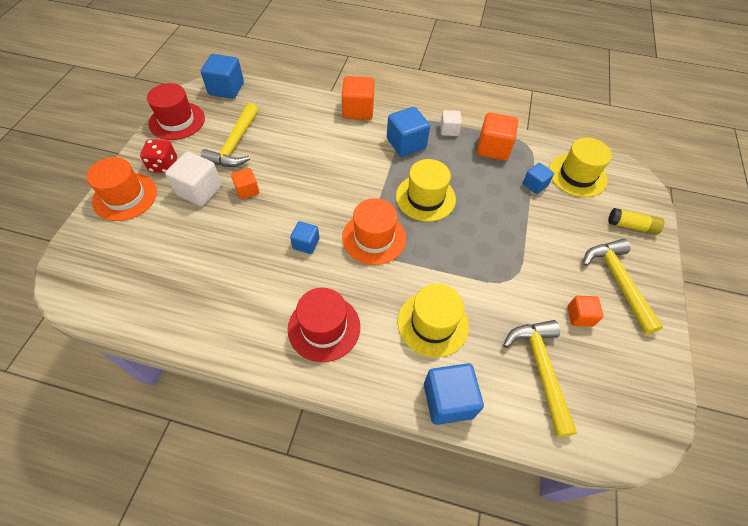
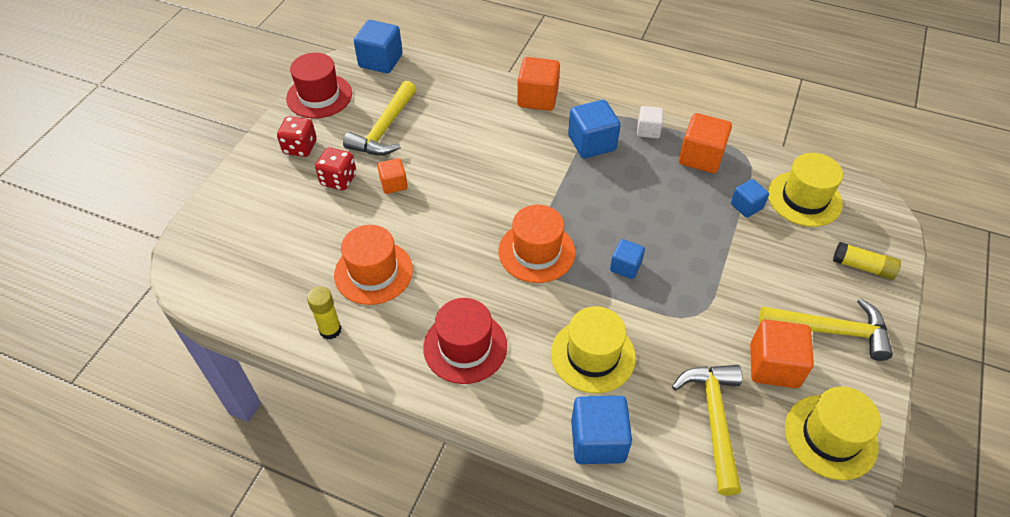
camera: 10 degrees right, 5 degrees down
(125, 196) = (254, 180): orange hat -> orange hat (373, 272)
(199, 190) = (338, 180): white cube -> red dice
(203, 325) = (330, 330): none -> yellow glue stick
(306, 244) = (455, 251): blue cube -> blue cube (625, 266)
(425, 197) = (606, 210): yellow hat -> yellow hat (830, 436)
(579, 316) = (774, 366): orange cube -> orange cube, size x1.69
(618, 281) = (831, 331): yellow hammer -> yellow hammer turned 105 degrees clockwise

